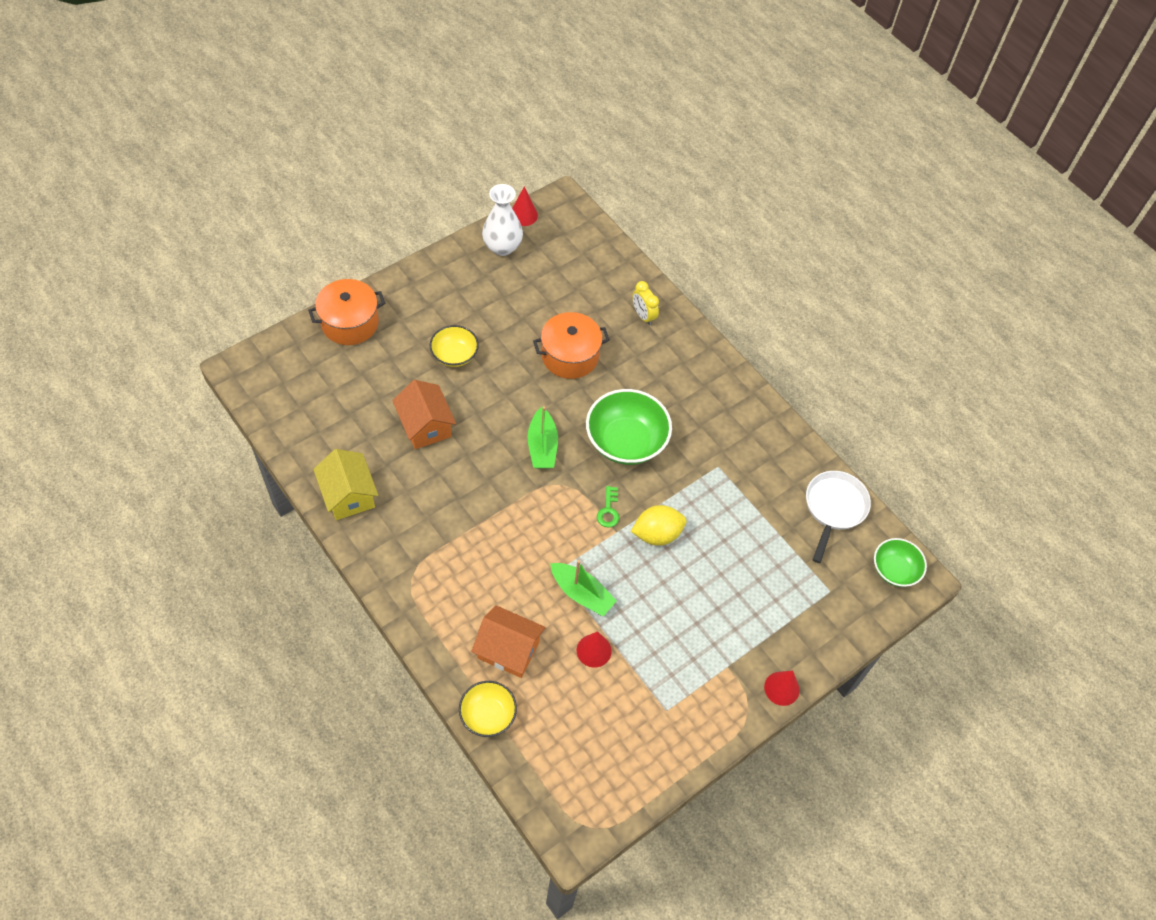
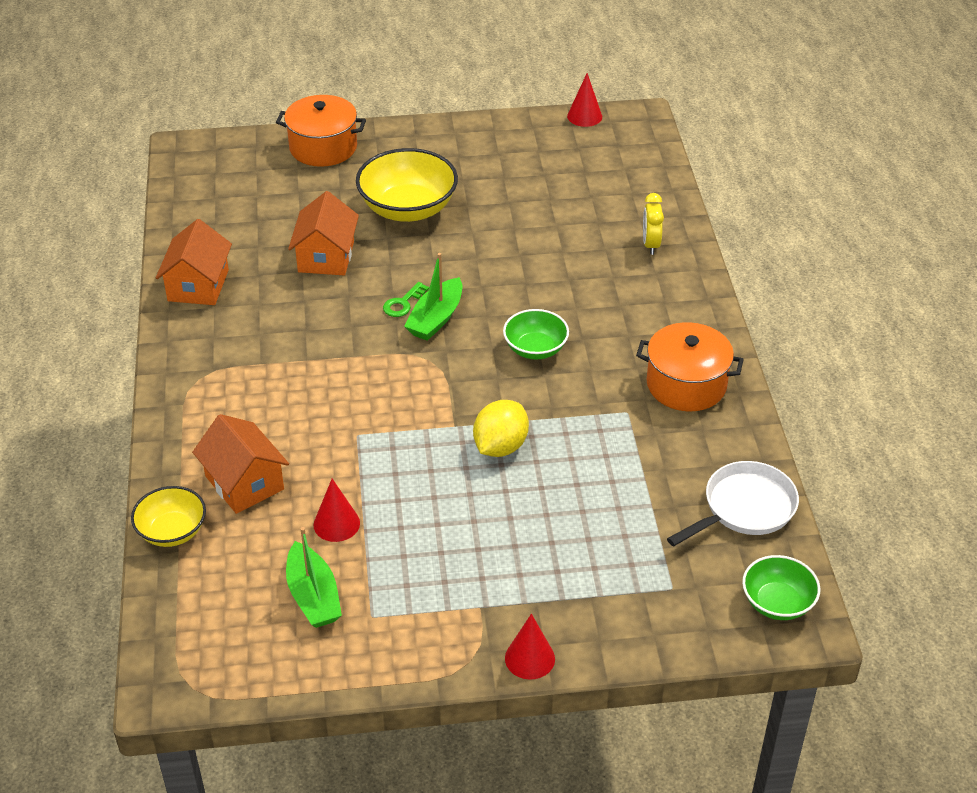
camera: 35 degrees right, 15 degrees down
(348, 495) = (198, 285): yellow house -> orange house
(454, 355) = (408, 209): yellow bowl -> yellow bowl, size x1.70
(502, 247) = (538, 136): white vase -> none
(570, 356) = (534, 251): orange pot -> orange pot (686, 384)
(581, 593) = (367, 466): green boat -> green boat (313, 596)
(608, 510) = (462, 403): green key -> green key (403, 303)
(626, 441) = (535, 349): green bowl -> green bowl, size x0.59
(657, 534) = (500, 446): yellow lemon -> yellow lemon turned 75 degrees counterclockwise

